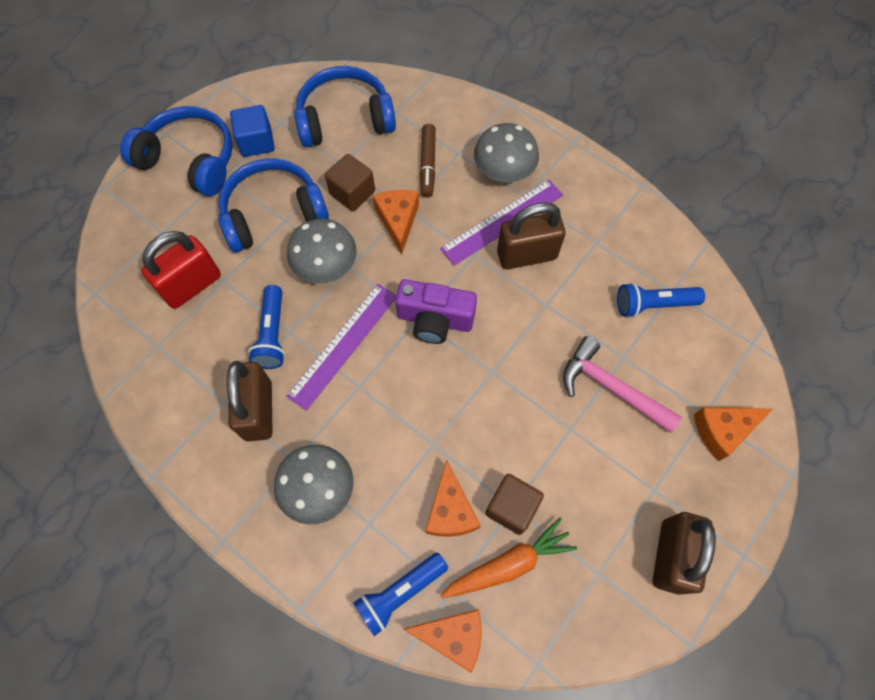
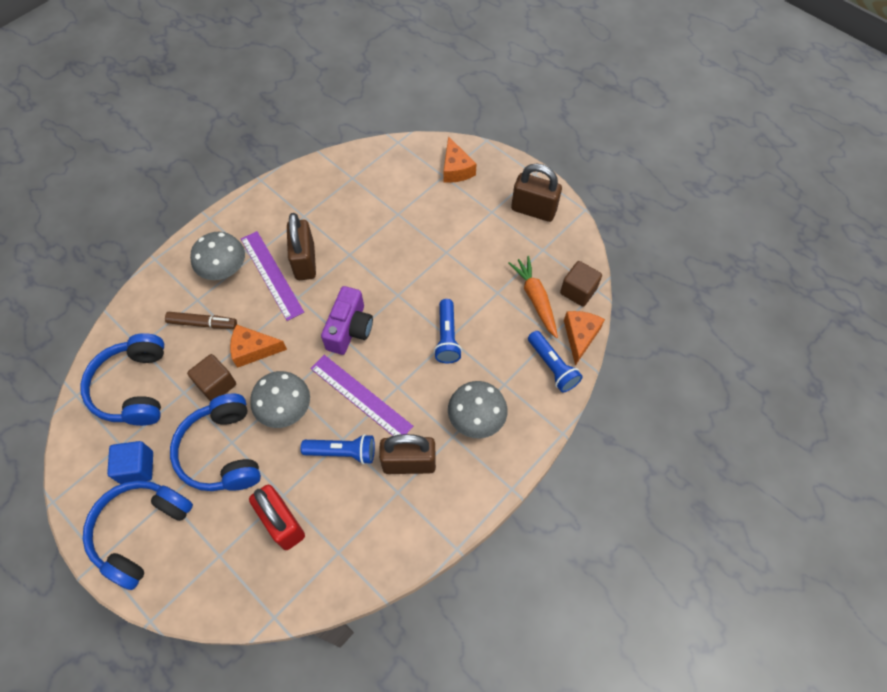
camera: 85 degrees left, 5 degrees down
(450, 510) = (497, 331): orange cheese -> none
(511, 507) = (498, 293): brown cube -> brown cube (578, 291)
(610, 387) = (419, 224): pink hammer -> none
(653, 304) = (360, 190): blue flashlight -> blue flashlight (447, 337)

